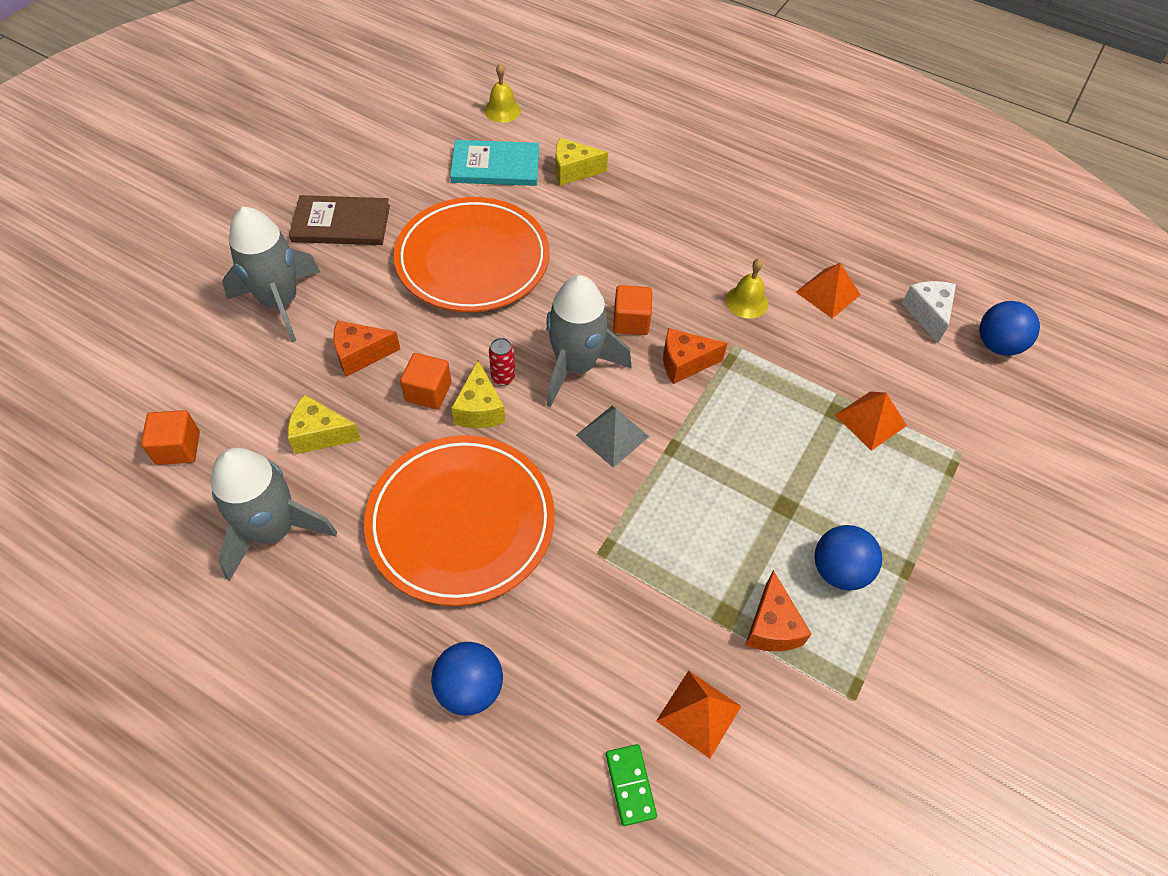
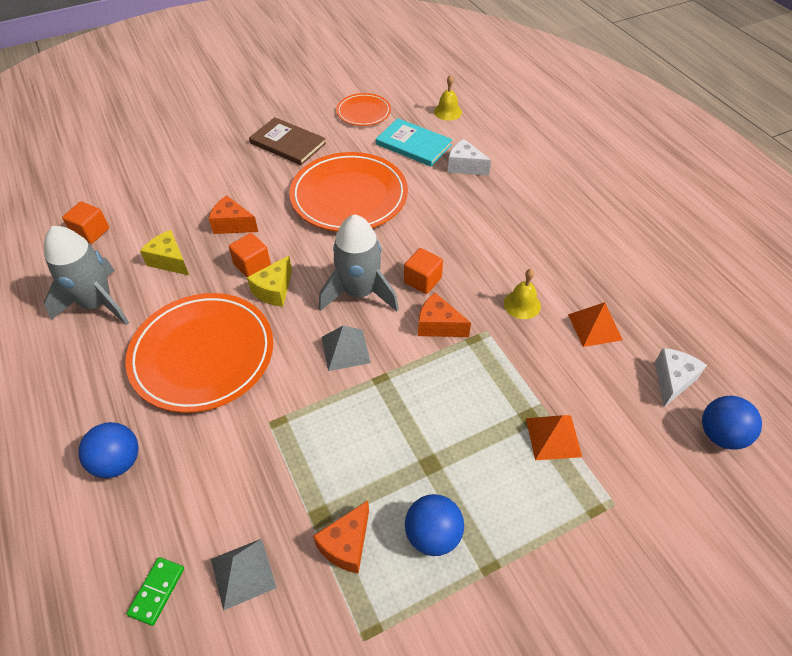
camera: 35 degrees right, 5 degrees down
(280, 302) = (214, 175): grey rocket -> none
(403, 147) = (363, 112): none -> orange plate
(503, 378) = (305, 278): red can -> none
(573, 171) = (465, 166): yellow cheese -> white cheese
(699, 713) = (243, 573): orange pyramid -> grey pyramid

